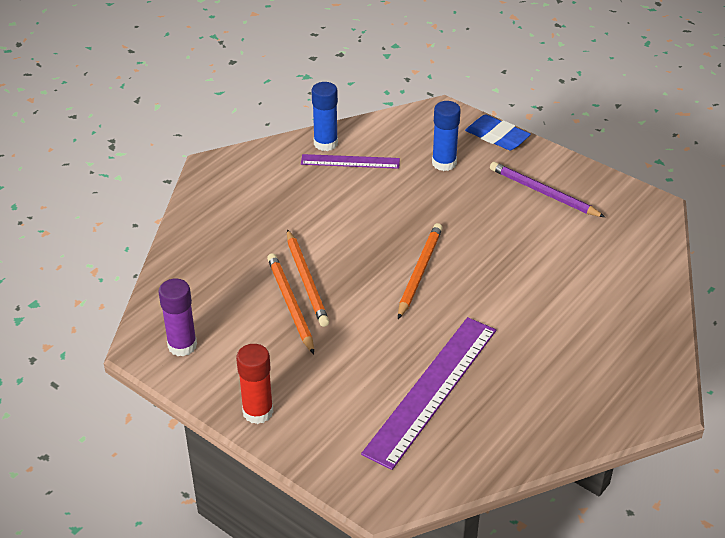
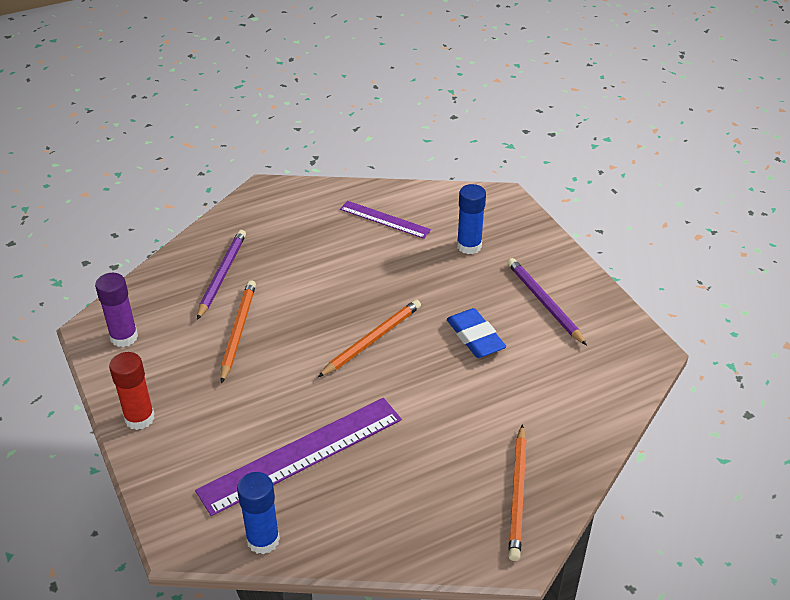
camera: 25 degrees right, 0 degrees up
(234, 258) = (222, 275): none -> purple pencil
(306, 280) = (268, 315): orange pencil -> orange pencil (518, 494)
(325, 143) = (375, 197): blue glue stick -> blue glue stick (263, 540)
(497, 136) = (538, 236): blue eraser -> blue eraser (475, 337)

